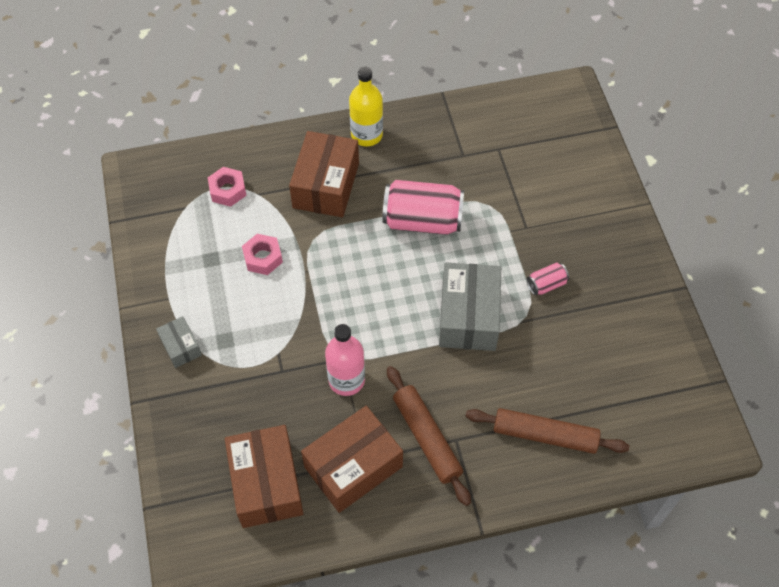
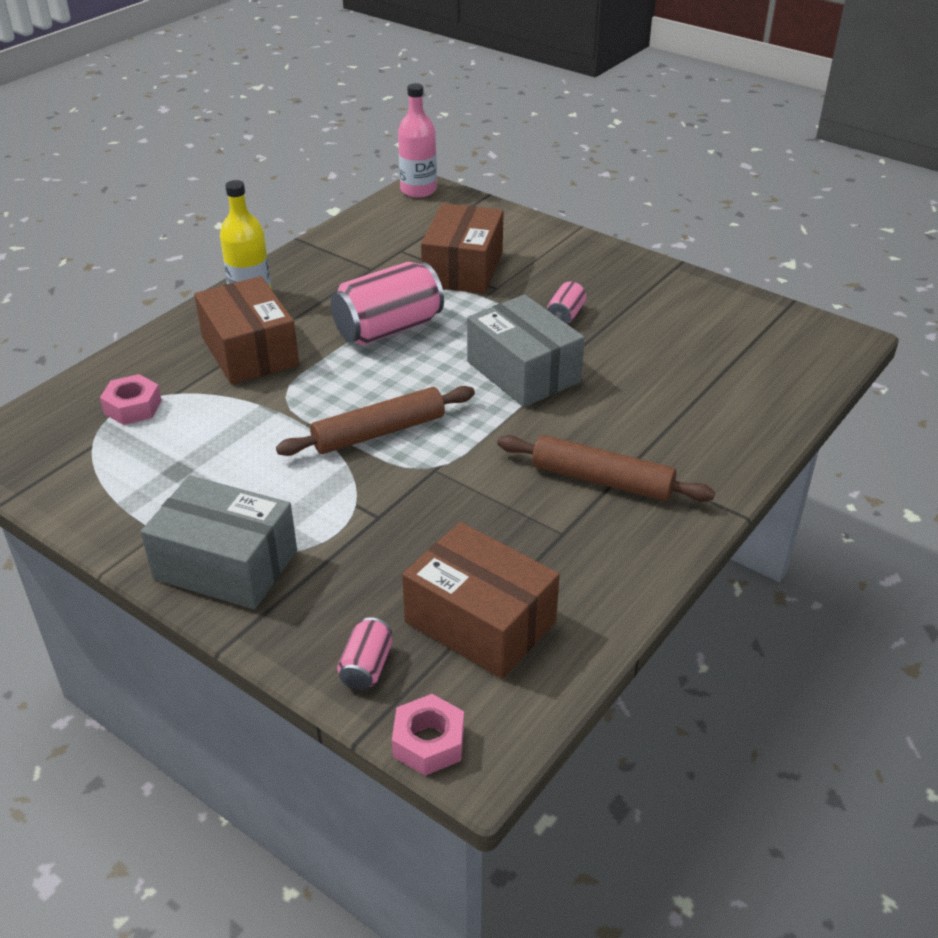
camera: 40 degrees left, 20 degrees down
(181, 347) = (226, 564): grey box -> grey box, size x1.95
(188, 467) = (366, 667): none -> pink can
(263, 258) = (242, 439): pink nut -> pink nut (428, 742)
(346, 380) = (461, 483): pink bottle -> pink bottle (418, 190)
(353, 467) = (557, 547): brown box -> brown box (463, 268)
(545, 435) = (706, 414): brown rolling pin -> brown rolling pin (379, 432)

